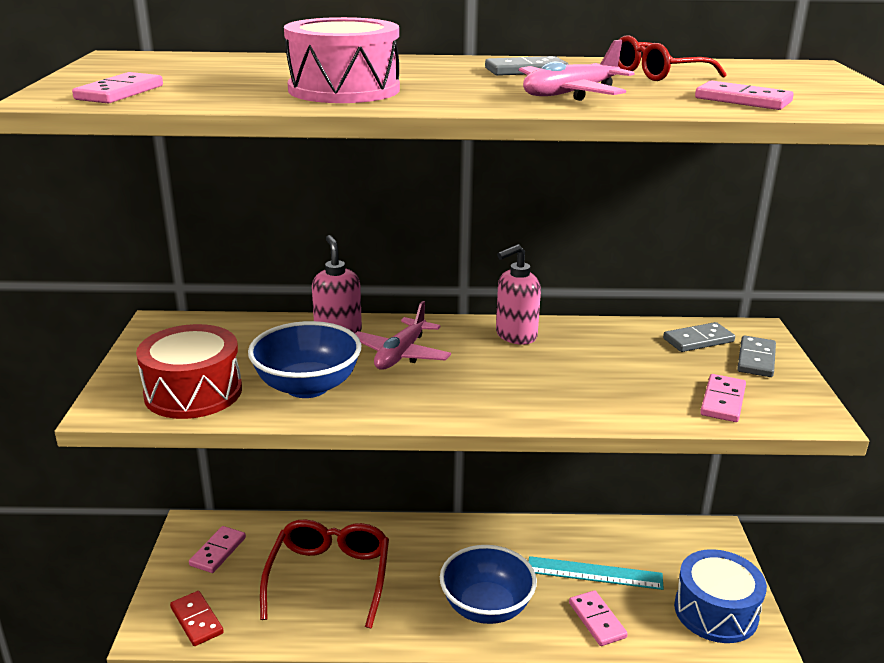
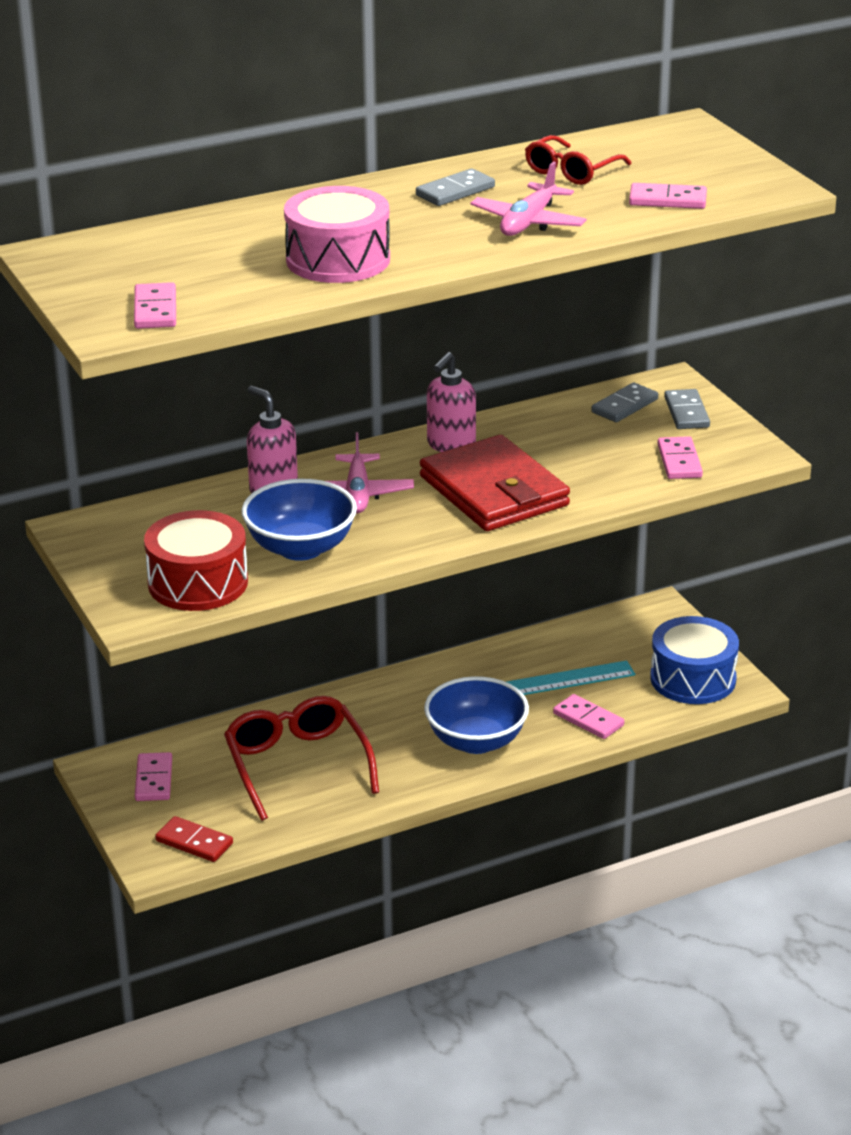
camera: 25 degrees left, 5 degrees up
(521, 382) = (494, 491): none -> red wallet

